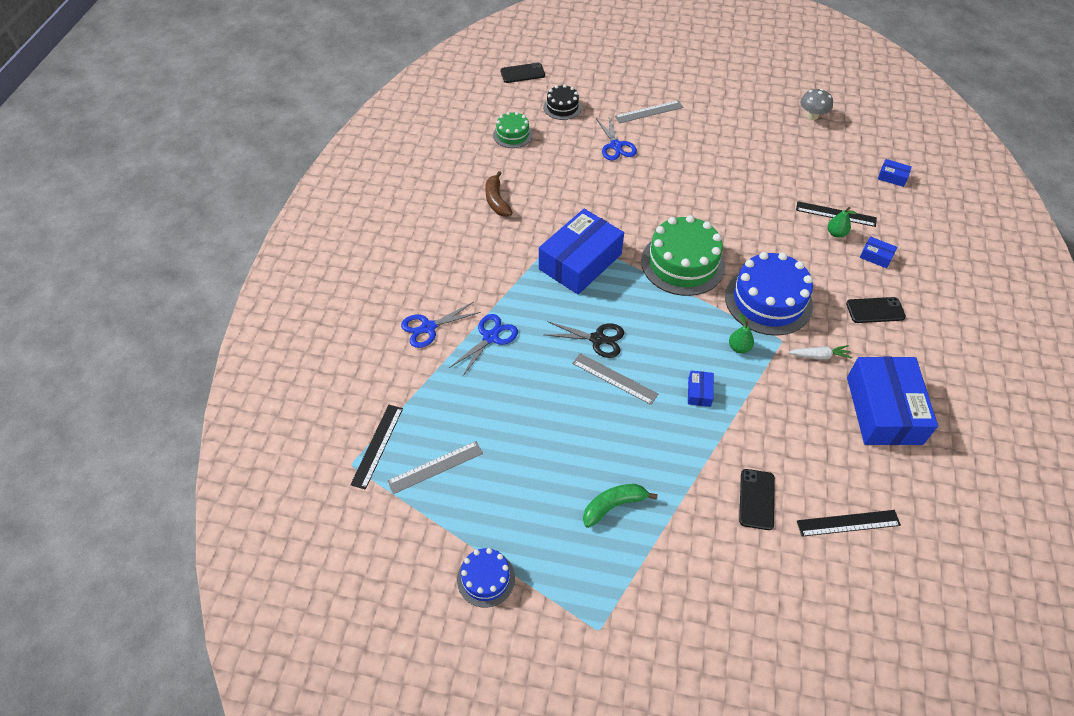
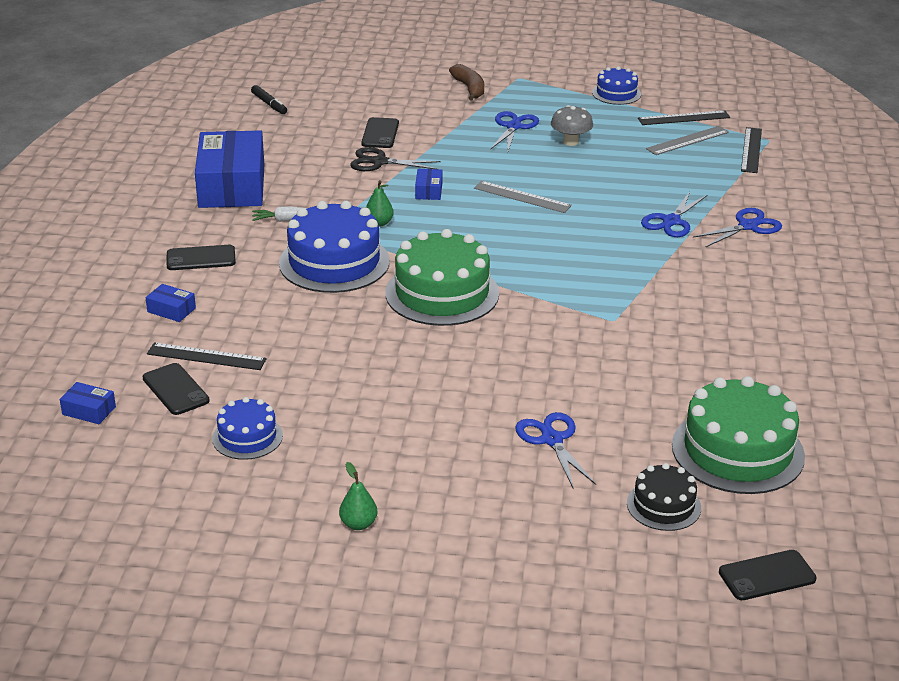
camera: 175 degrees right, 20 degrees down
(496, 200) = (723, 353): brown banana -> brown banana (469, 88)
(512, 135) = (737, 451): green cake -> green cake, size x1.86
(580, 261) = (581, 290): blue box -> none
(597, 339) = (545, 224): black scissors -> black scissors (379, 162)
(613, 506) = (513, 127): green banana -> blue scissors
(649, 112) = (497, 504): grey ruler -> none
(791, 155) = (247, 437): none -> blue cake
(812, 116) = (182, 510): grey mushroom -> grey mushroom (570, 142)
(836, 233) = (216, 333): green pear -> green pear (358, 524)
(846, 189) = (175, 389): none -> black phone
(848, 523) = (299, 125): black ruler -> black ruler (684, 118)
(895, 575) = (269, 104): none -> black marker

